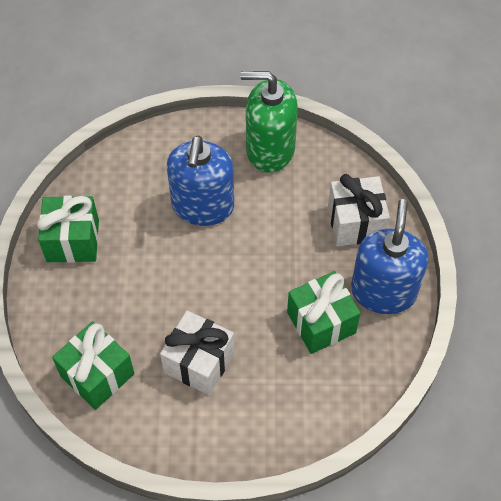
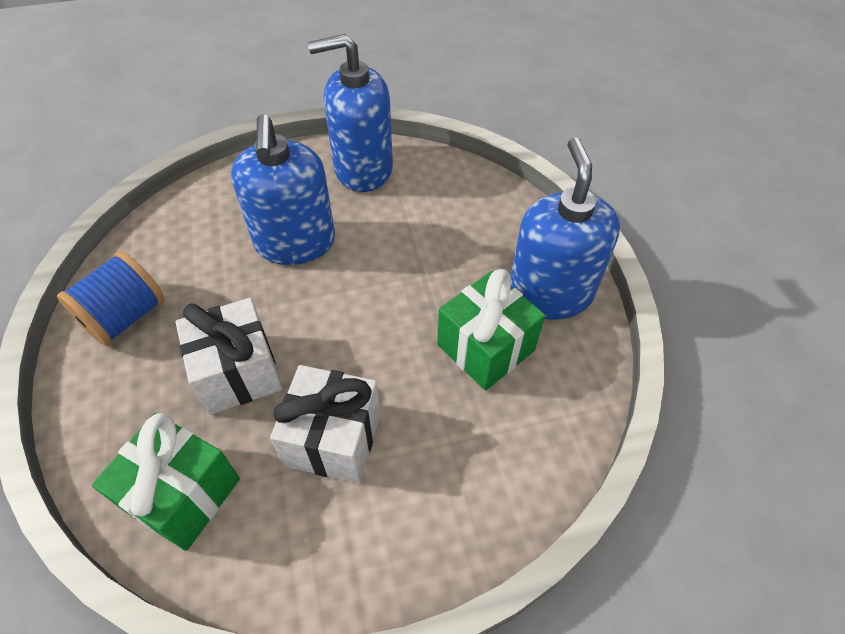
camera: 15 degrees left, 5 degrees down
(73, 241) = (125, 317): green gift -> blue spool
(270, 149) = (363, 169): green soap dispenser -> blue soap dispenser
(355, 223) = (488, 225): white gift -> white gift (238, 373)

